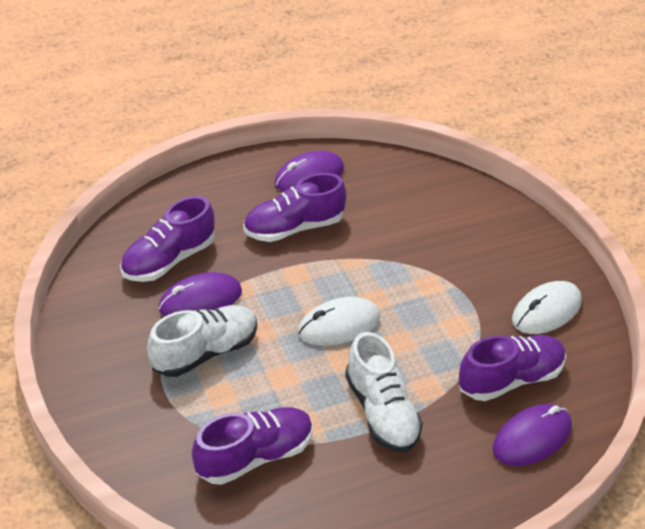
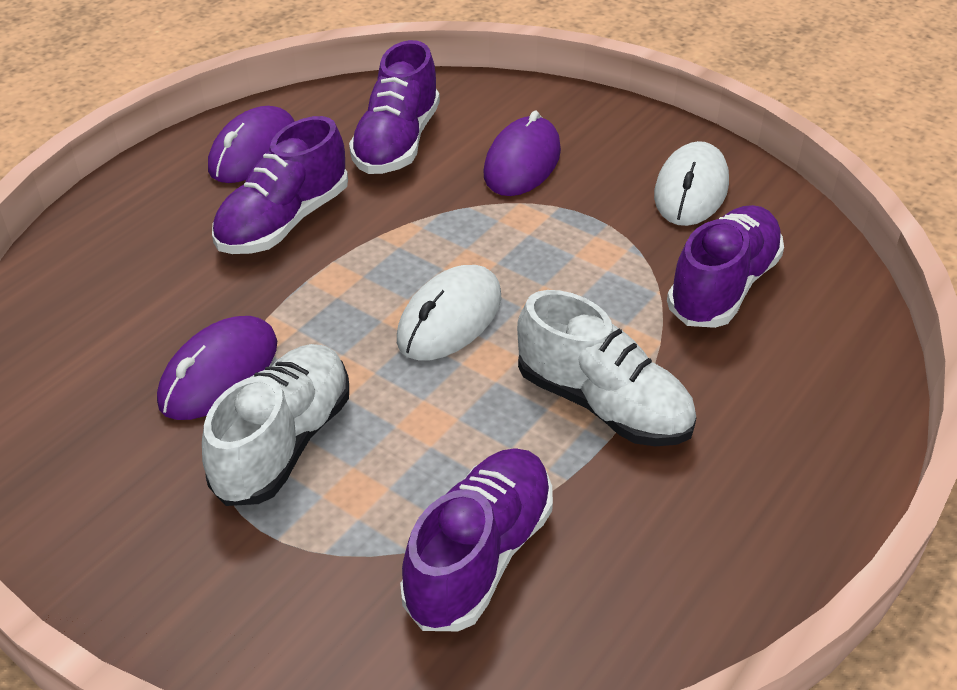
camera: 30 degrees left, 0 degrees up
(169, 260) = (125, 338): purple shoe -> purple shoe (397, 142)
(532, 438) = (812, 345): purple mouse -> purple mouse (522, 162)

